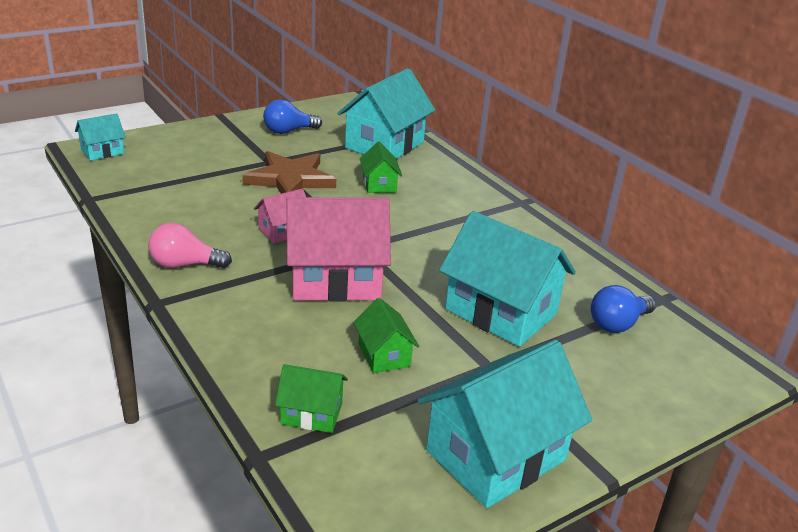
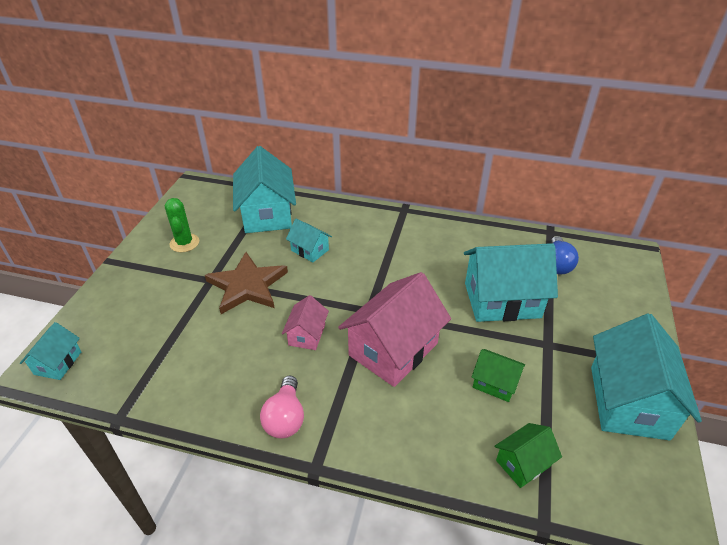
camera: 40 degrees left, 10 degrees up
(185, 265) = (285, 418): pink light bulb -> pink light bulb turned 45 degrees counterclockwise
(288, 131) = (184, 243): blue light bulb -> green cactus
(379, 184) = (310, 250): green house -> turquoise house

